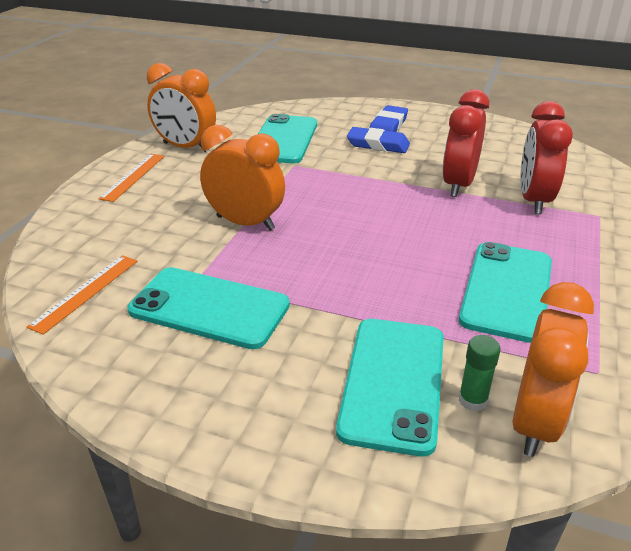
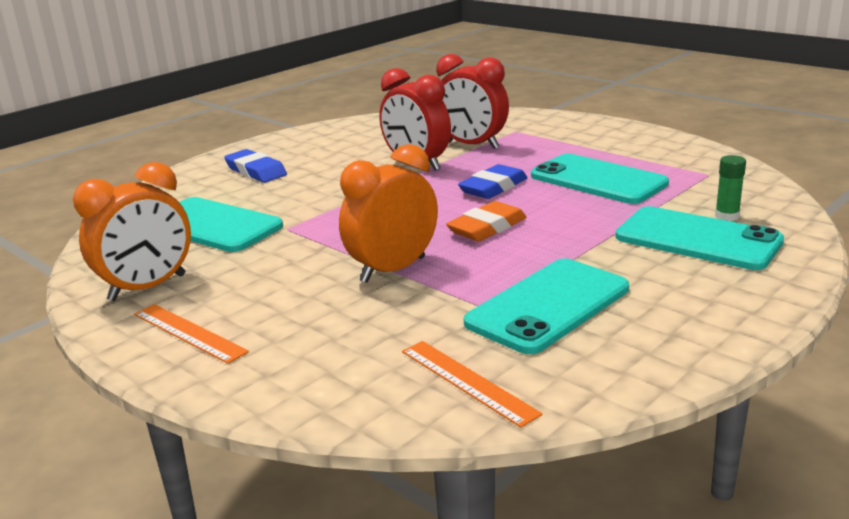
camera: 65 degrees left, 10 degrees down
(346, 248) = (487, 227): none -> orange eraser
(378, 144) = (292, 182): blue eraser -> blue eraser (493, 187)
(535, 422) = (755, 202): orange clock -> none

